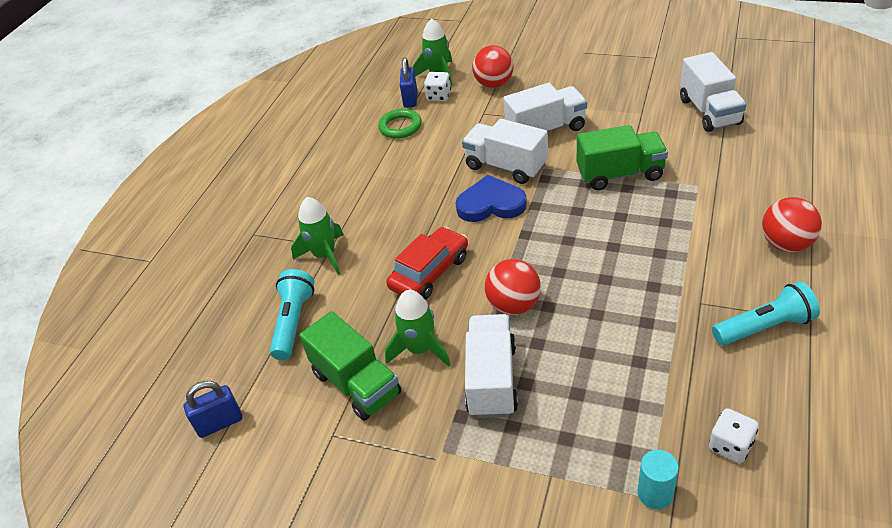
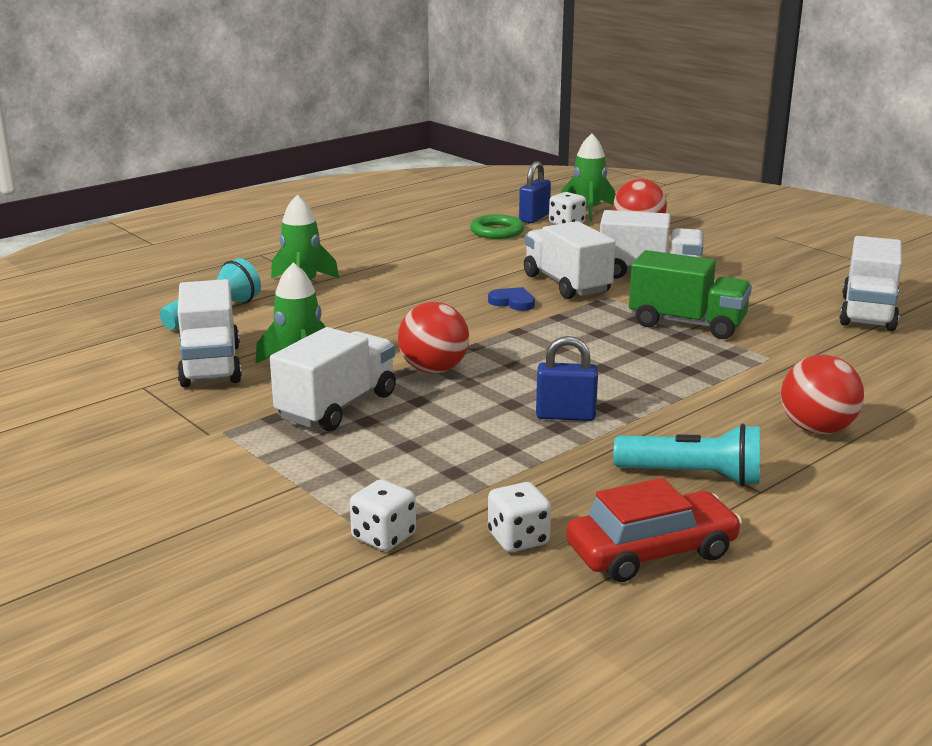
camera: 25 degrees right, 20 degrees down
(220, 423) = (64, 347): blue padlock -> blue padlock (565, 416)
(356, 384) = (210, 365): green truck -> white truck
(429, 272) = (383, 324): red car -> red car (651, 552)
(491, 204) = (512, 302): blue heart -> blue heart, size x0.55
(655, 493) = (383, 537): turquoise cylinder -> white dice

